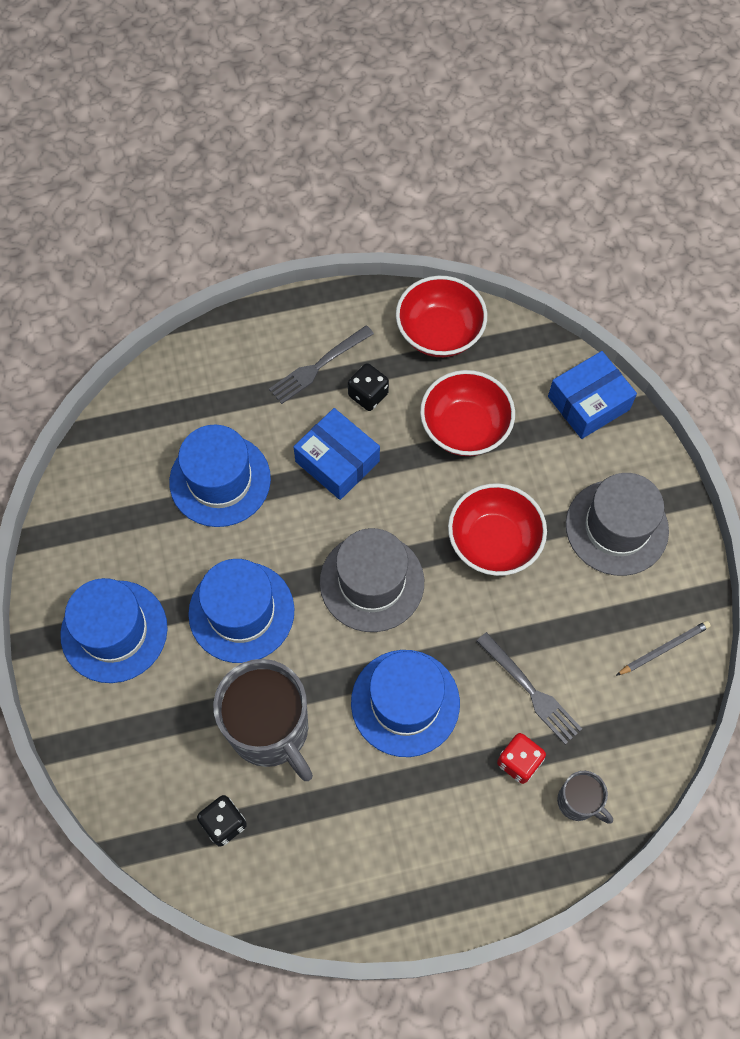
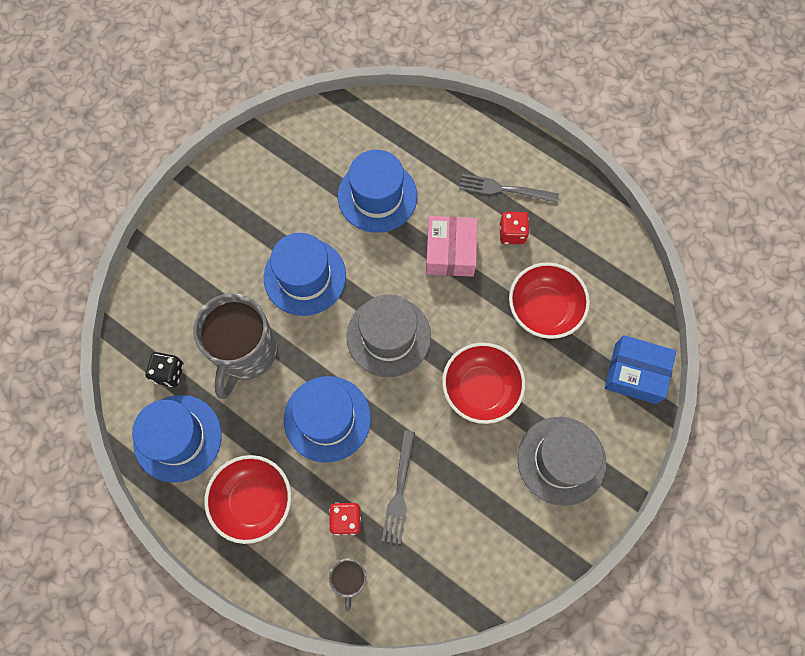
camera: 50 degrees right, 5 degrees up
(114, 631) = (234, 217): blue hat -> blue hat (178, 438)
(337, 461) = (450, 252): blue box -> pink box
(368, 395) = (512, 233): black dice -> red dice
(439, 332) = (596, 241): red bowl -> red bowl (254, 501)
(663, 648) = (502, 557): grey pencil -> none

